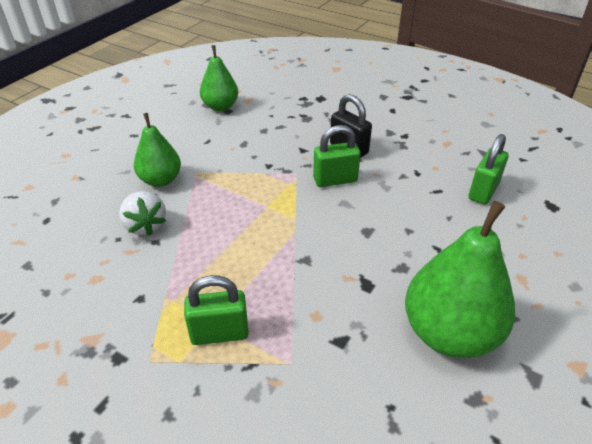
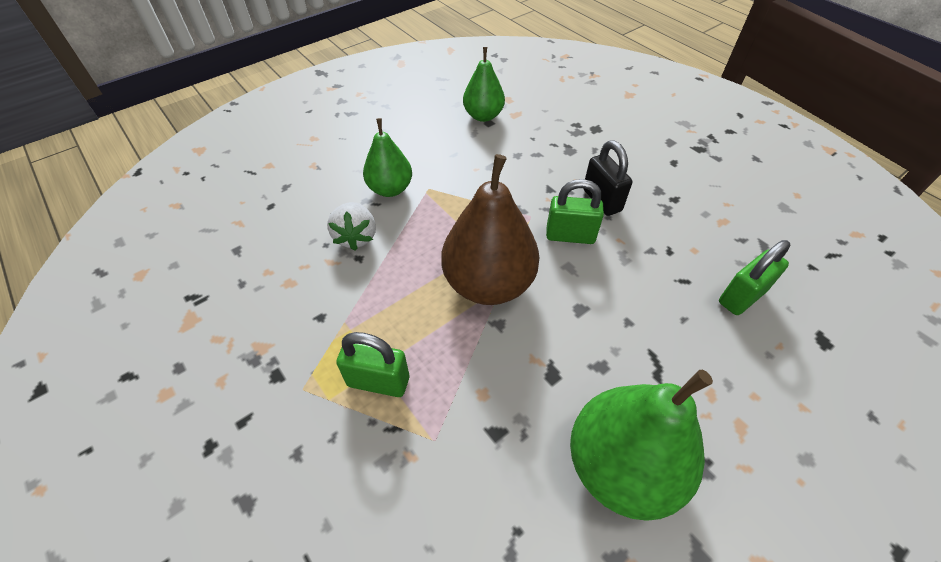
camera: 20 degrees right, 10 degrees up
(283, 232) = (488, 284): none -> brown pear

